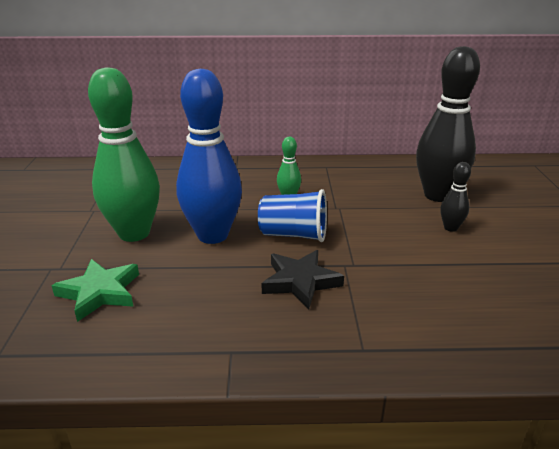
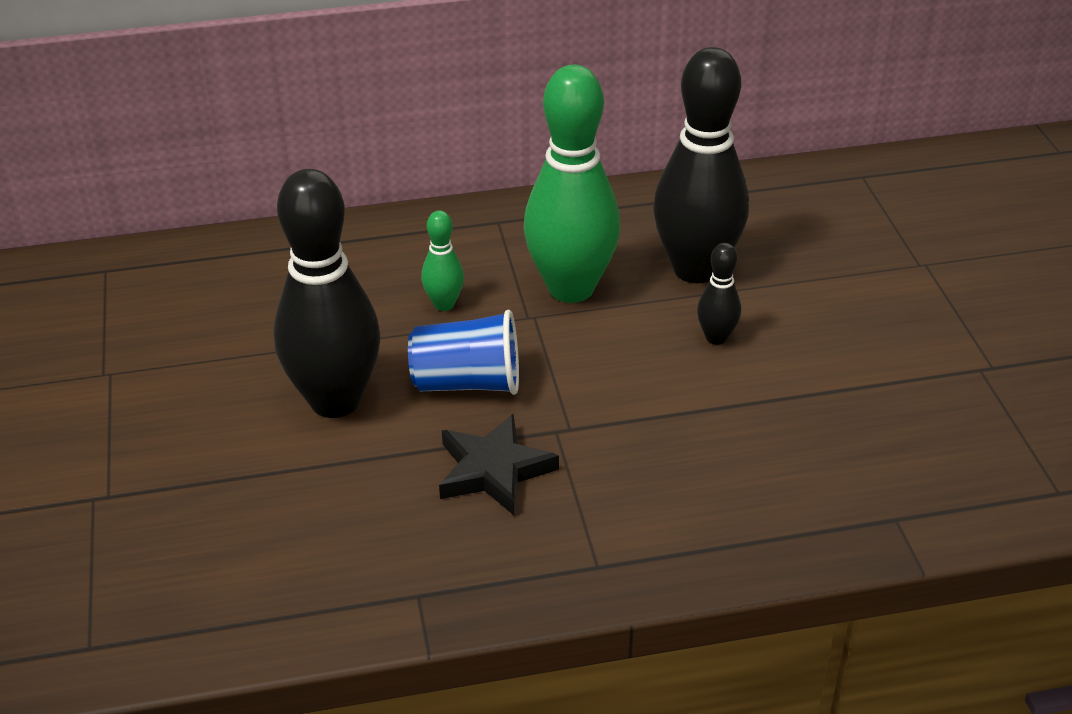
camera: 10 degrees left, 10 degrees up
(100, 292) = (193, 530): green star -> none
(134, 233) = (202, 413): green bowling pin -> green bowling pin (571, 288)
(212, 235) = (335, 401): blue bowling pin -> black bowling pin

